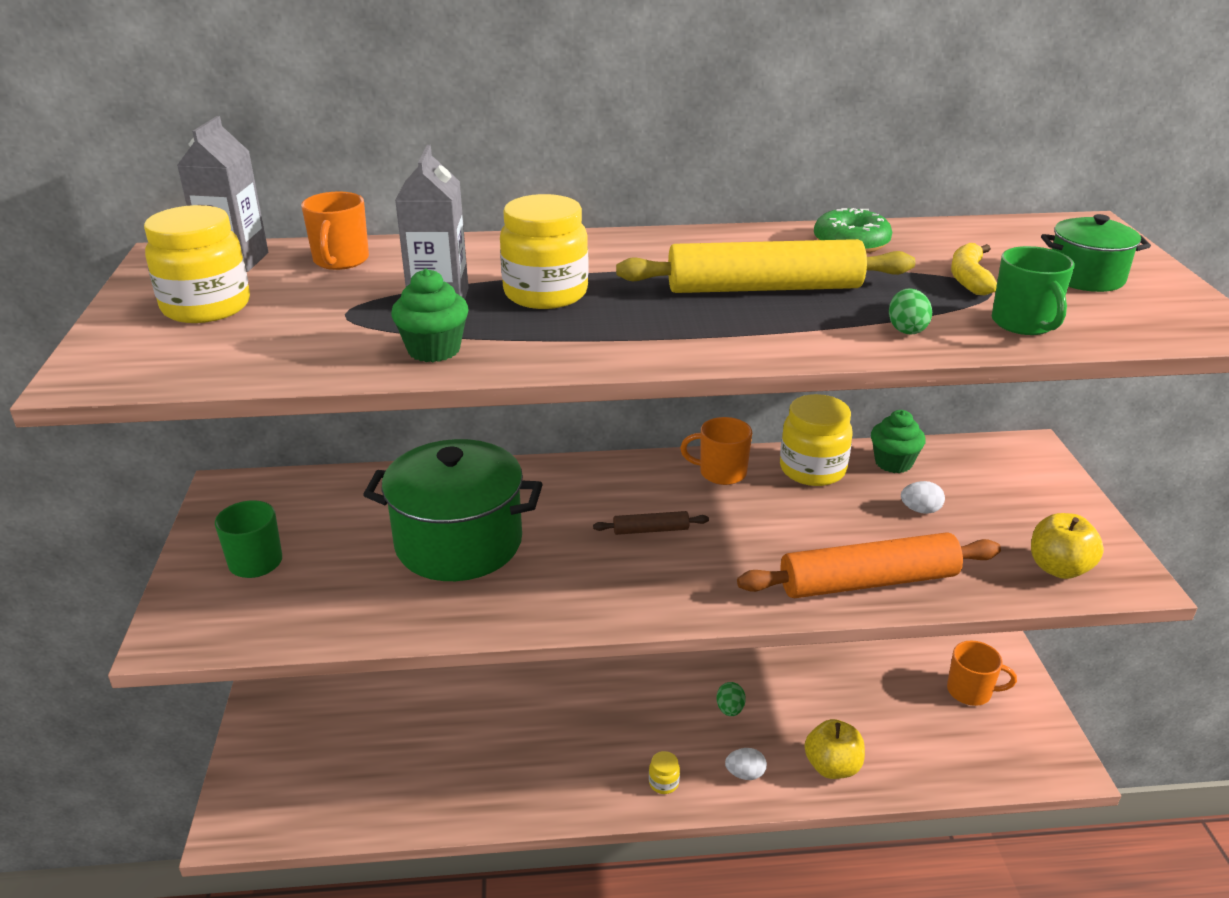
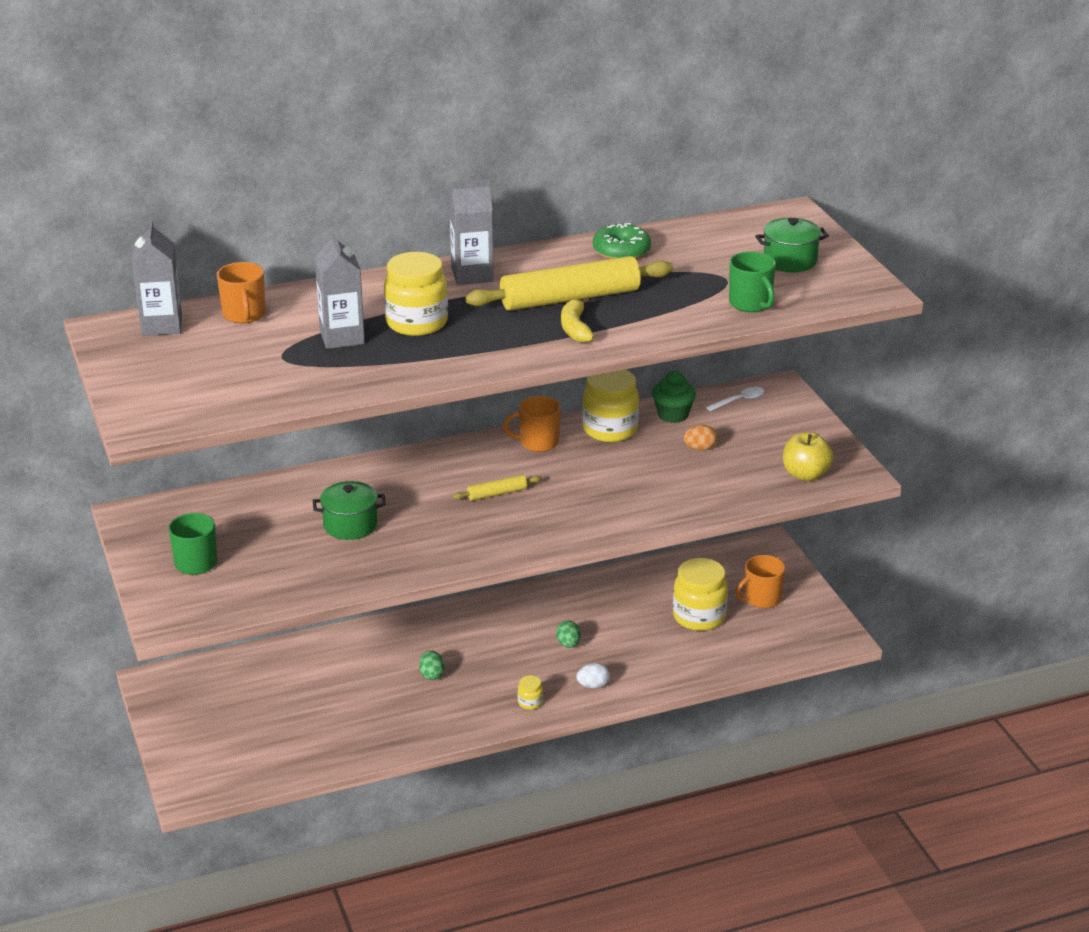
camera: 15 degrees left, 0 degrees up
(206, 307) = (175, 366): yellow jar -> yellow jar (699, 617)
(434, 350) = (364, 375): green cupcake -> none
(459, 543) = (350, 525): green pot -> green pot, size x0.53
(647, 248) = (472, 275): none -> grey carton
(651, 530) = (497, 493): brown rolling pin -> yellow rolling pin
(832, 767) = (660, 669): yellow apple -> none
(868, 582) = (671, 505): orange rolling pin -> none
(906, 329) = (675, 318): green egg -> green egg (432, 675)
(920, 510) = (700, 448): white egg -> orange egg
(969, 279) = (711, 272): yellow banana -> yellow banana (575, 328)
(970, 691) = (761, 599): orange mug -> orange mug turned 150 degrees clockwise
(979, 457) = (739, 400): none -> white spoon

